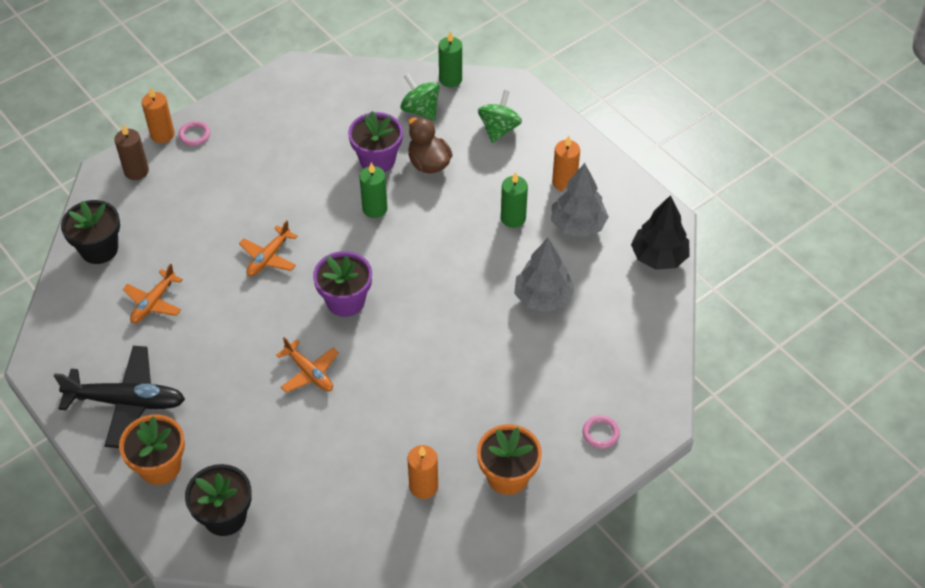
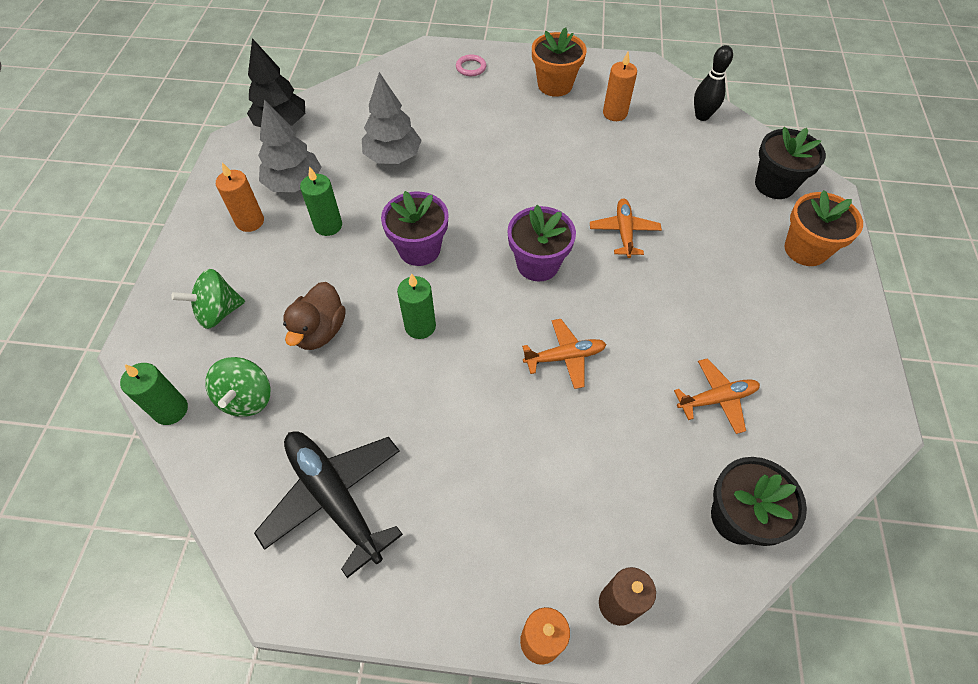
camera: 135 degrees left, 5 degrees up
(127, 402) = (805, 320): black plane -> black plane (334, 497)
(194, 135) = (502, 599): pink ring -> none
(345, 550) = (702, 116): none -> black bowling pin
(377, 160) = (356, 376): purple flower pot -> purple flower pot (419, 249)

